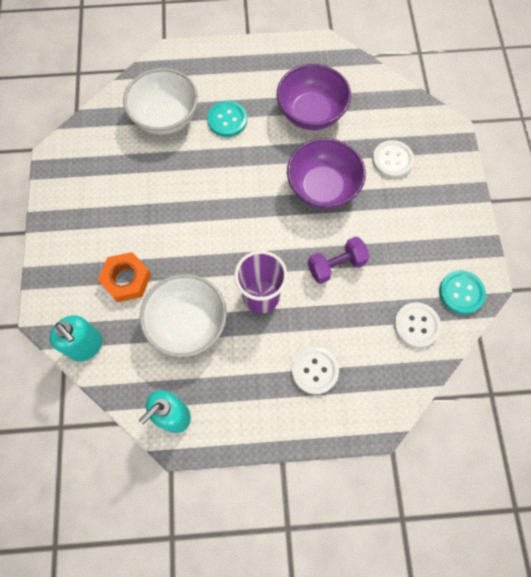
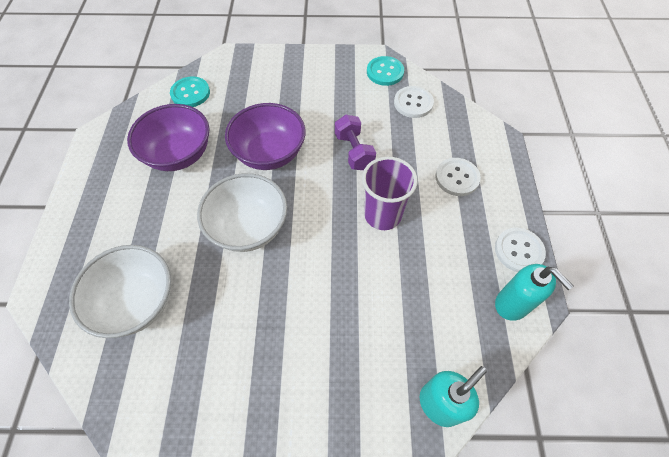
camera: 85 degrees left, 10 degrees down
(126, 279) = (355, 354): orange nut -> none
(188, 323) = (411, 286): white bowl -> white bowl (248, 227)
(227, 120) = (162, 233): turquoise button -> turquoise button (190, 93)
(392, 160) = (250, 98): white button -> white button (518, 251)

